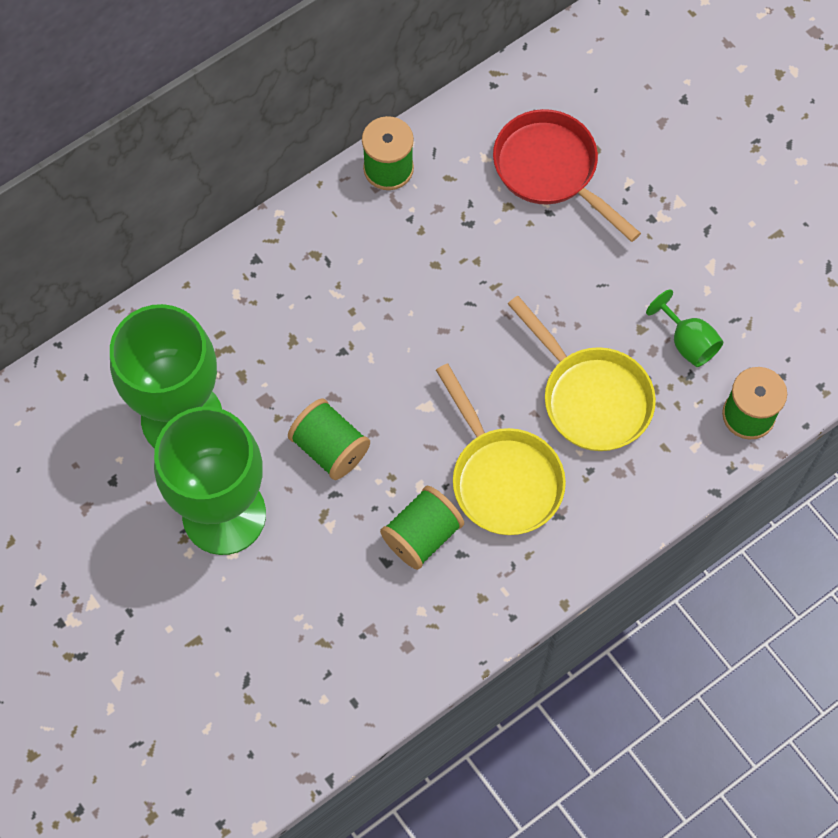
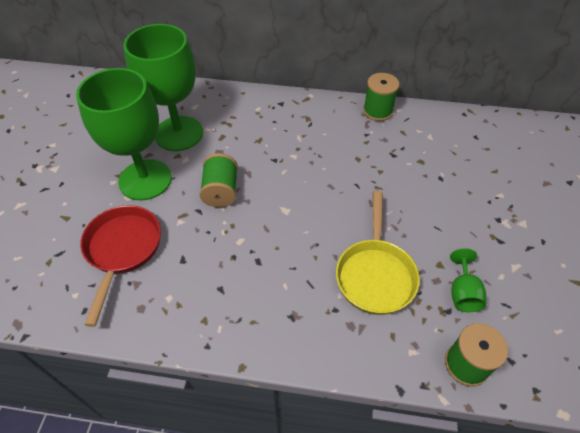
camera: 45 degrees right, 15 degrees down
(422, 535) = (213, 263): green spool -> none
(502, 478) = (284, 272): yellow pan -> none
(551, 170) = (460, 162): red pan -> red pan (122, 250)

